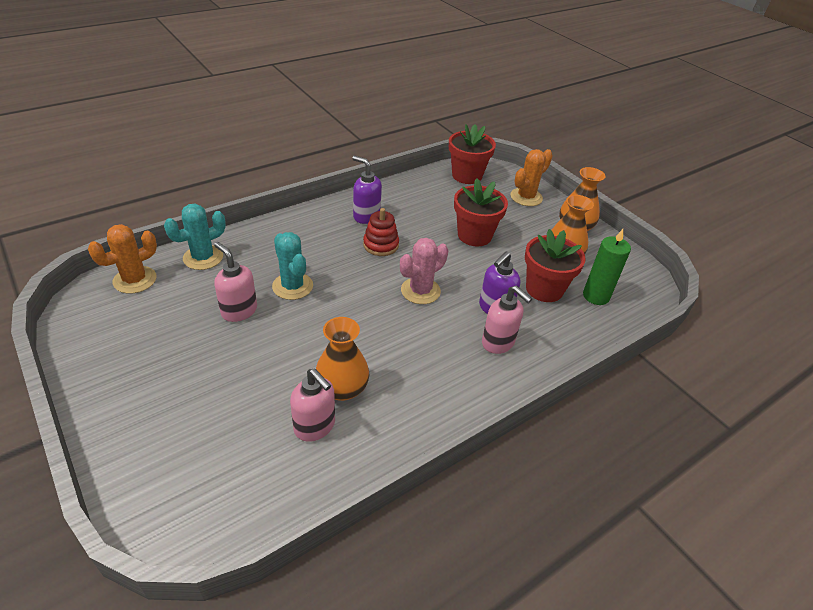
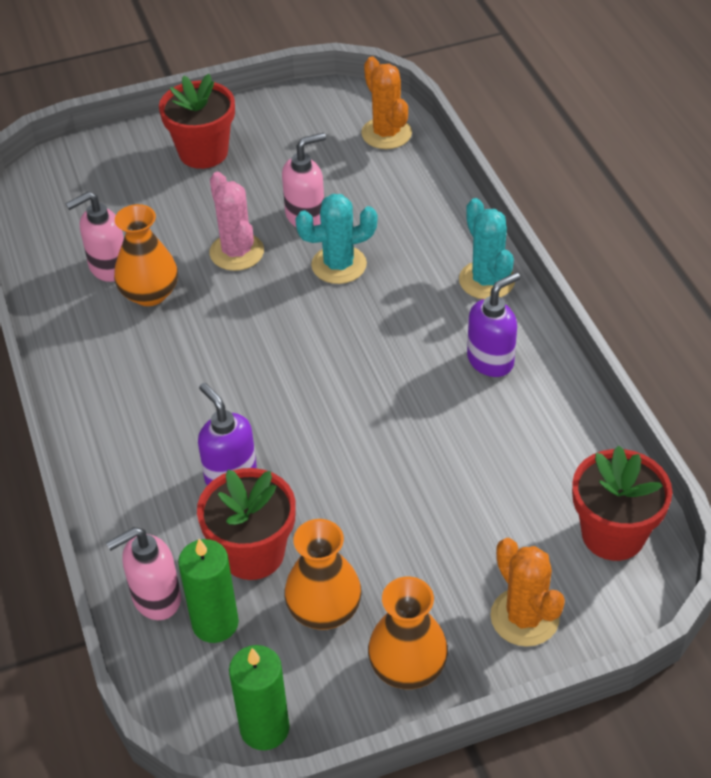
camera: 110 degrees right, 5 degrees up
(203, 257) = (418, 186): turquoise cactus -> turquoise cactus (487, 280)
(381, 245) = (410, 367): red stacking toy -> none
(420, 291) = (293, 395): pink cactus -> pink cactus (237, 252)
(474, 235) = (412, 495): red flower pot -> red flower pot (203, 152)
(498, 343) = (163, 459): pink soap dispenser -> pink soap dispenser (156, 599)
(638, 268) = (264, 728): none -> green candle

